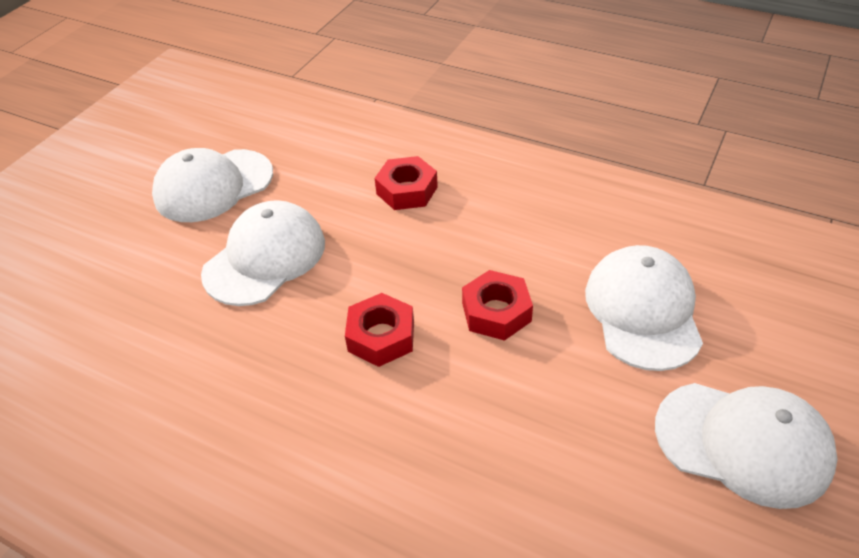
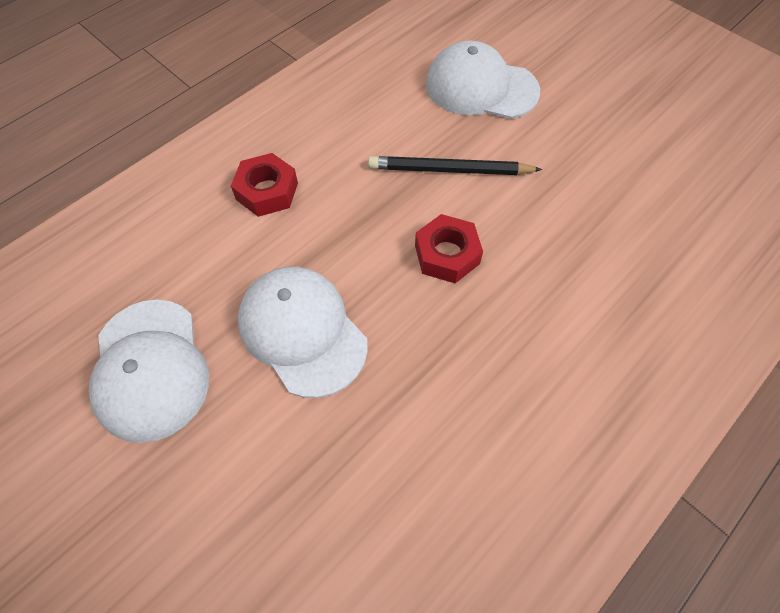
camera: 75 degrees left, 15 degrees up
(496, 312) = (449, 170): red nut -> black pencil
(743, 443) = (604, 83): white cap -> none

